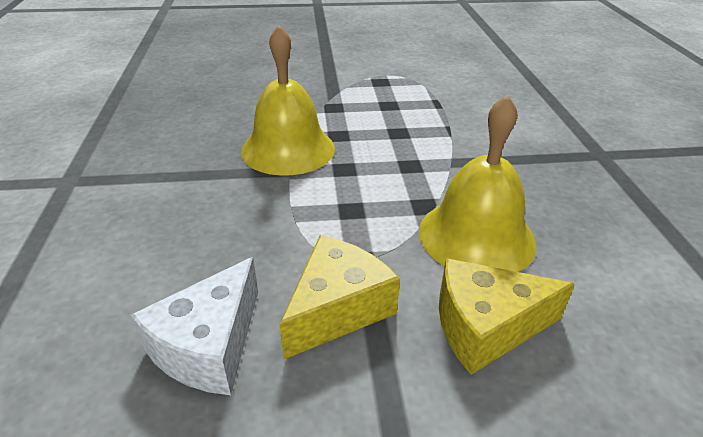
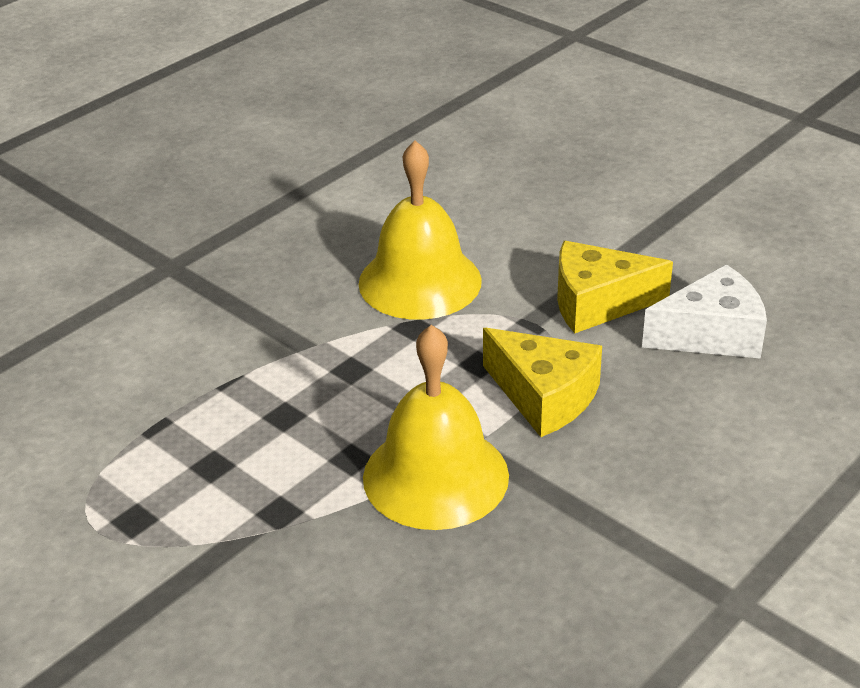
camera: 130 degrees left, 0 degrees up
(486, 327) = (517, 239): yellow cheese -> yellow cheese (544, 397)

